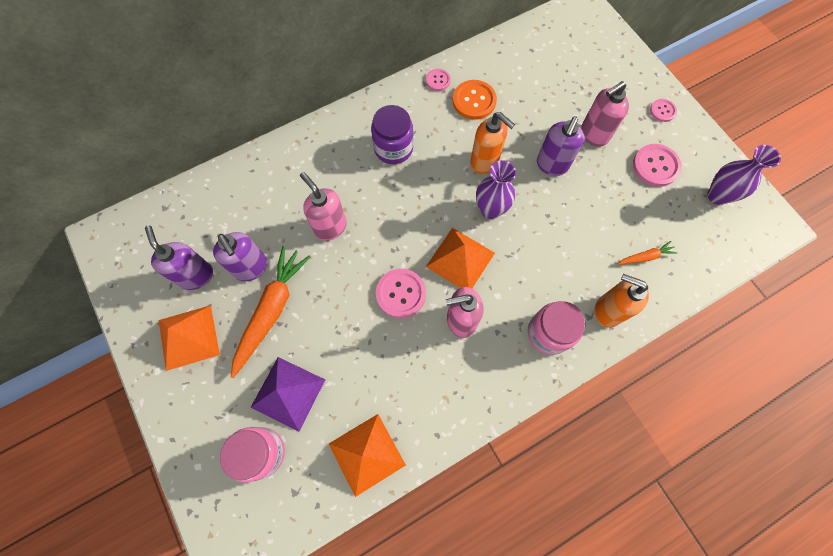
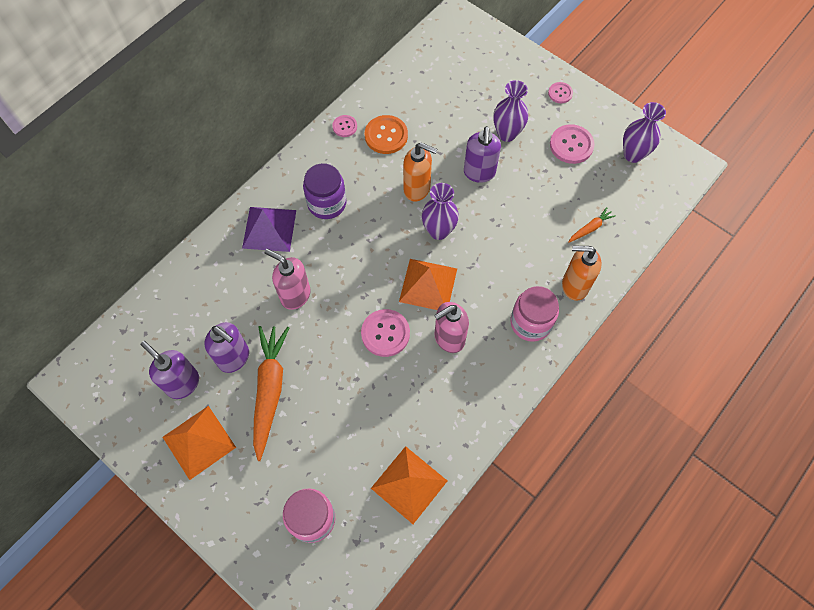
camera: 20 degrees left, 5 degrees down
(288, 393) = (315, 458): purple pyramid -> purple pyramid (269, 229)
(593, 135) = (507, 134): pink soap dispenser -> purple vase

